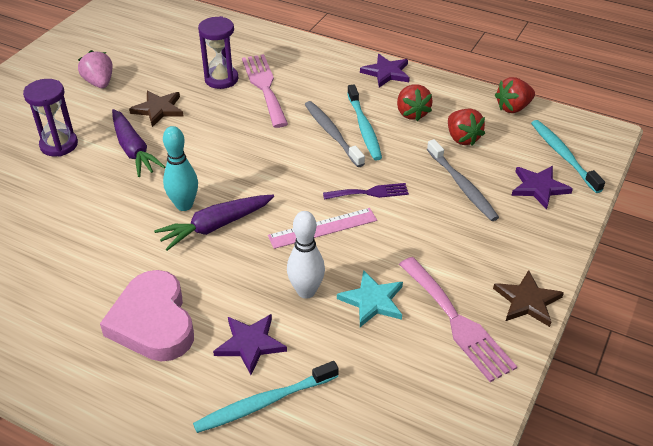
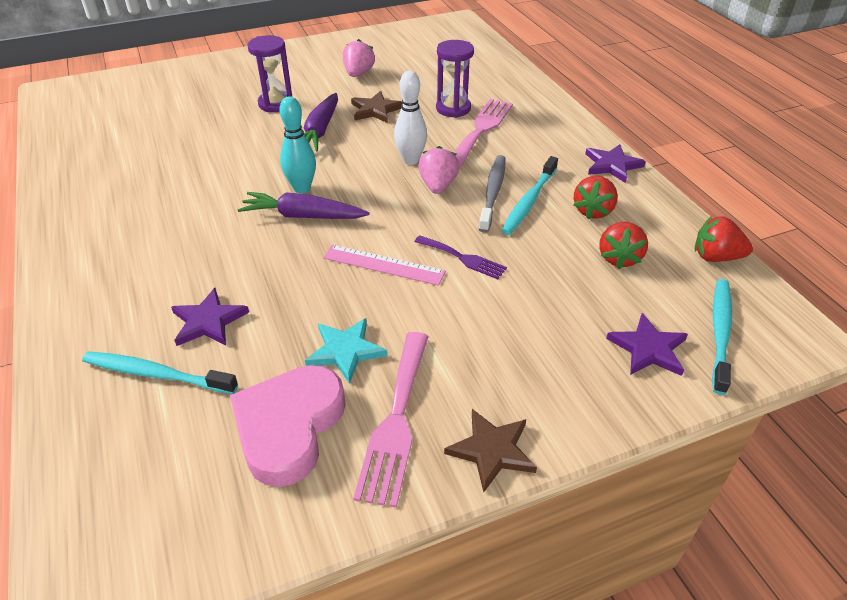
camera: 40 degrees right, 0 degrees up
(153, 322) = (169, 260): pink heart -> pink heart (289, 427)
(287, 148) = (438, 186): none -> pink strawberry
(306, 291) = (303, 308): white bowling pin -> white bowling pin (411, 160)
(462, 186) = (562, 301): grey toothbrush -> none

